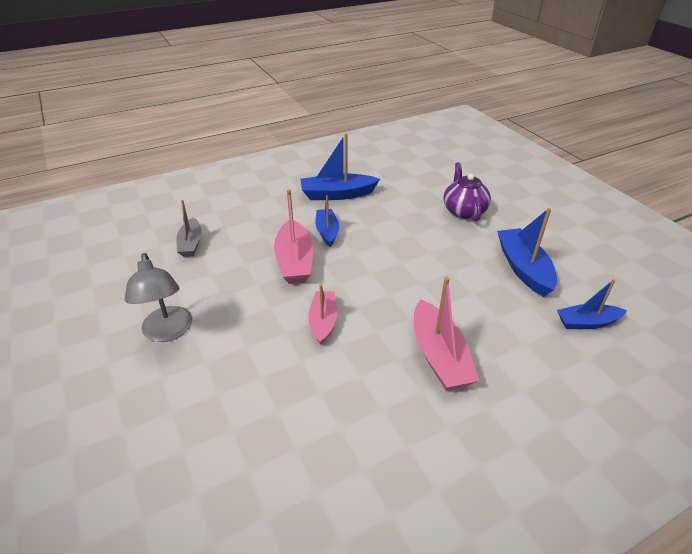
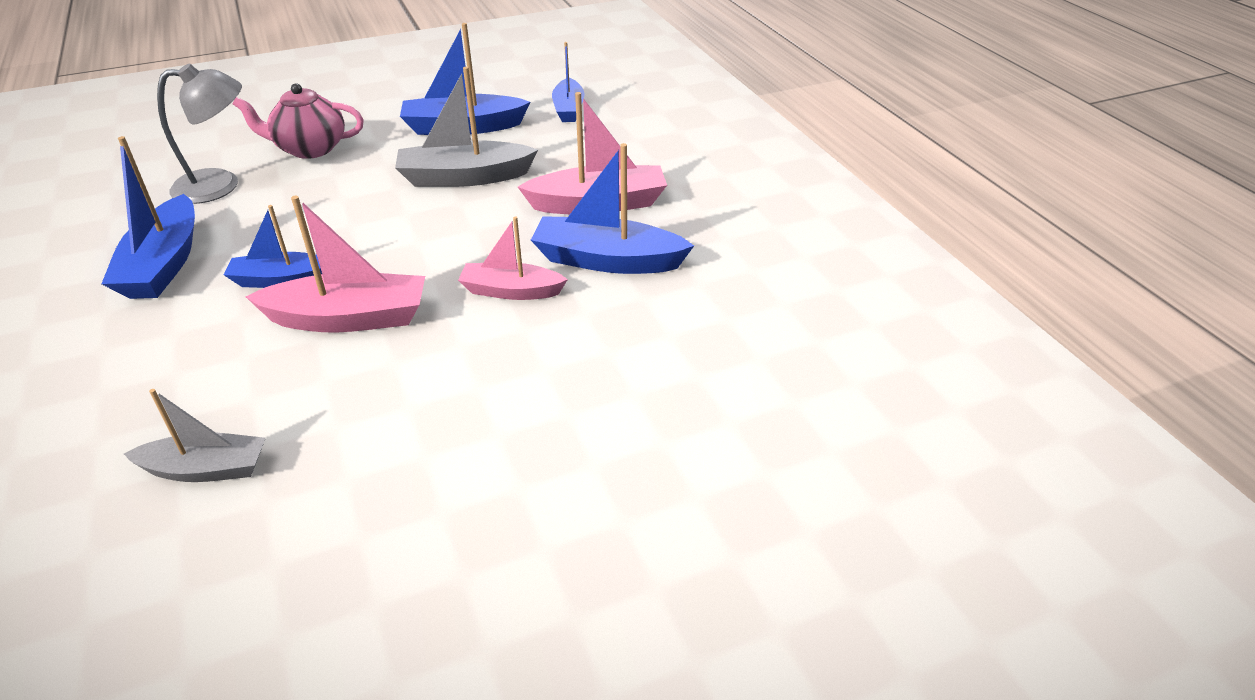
camera: 85 degrees left, 0 degrees up
(168, 332) = (484, 470): grey lamp -> grey lamp (220, 185)
(363, 368) = (607, 260): none -> blue boat
(453, 280) = (464, 177): none -> grey boat
(463, 211) = (310, 149): purple teapot -> pink teapot

